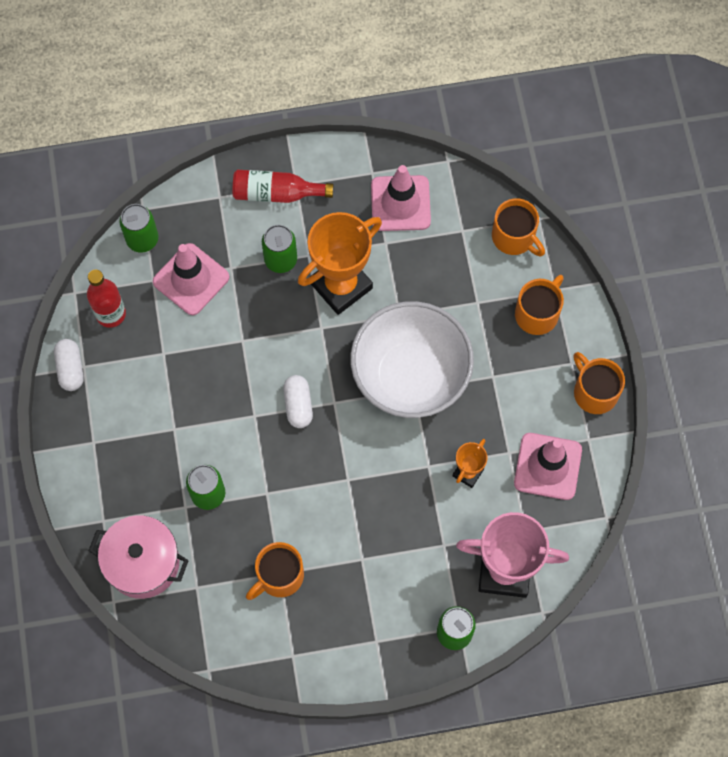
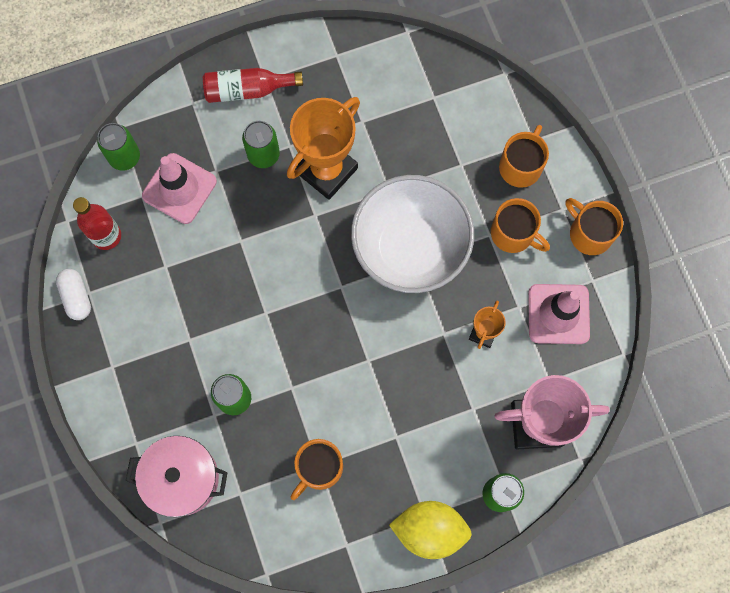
camera: 10 degrees left, 5 degrees up
(298, 405) = (306, 295): white capsule -> none
(378, 656) = (429, 530): none -> yellow lemon
(400, 203) = (369, 80): pink traffic cone -> none
(514, 237) = (485, 95): orange mug -> orange mug (513, 234)

